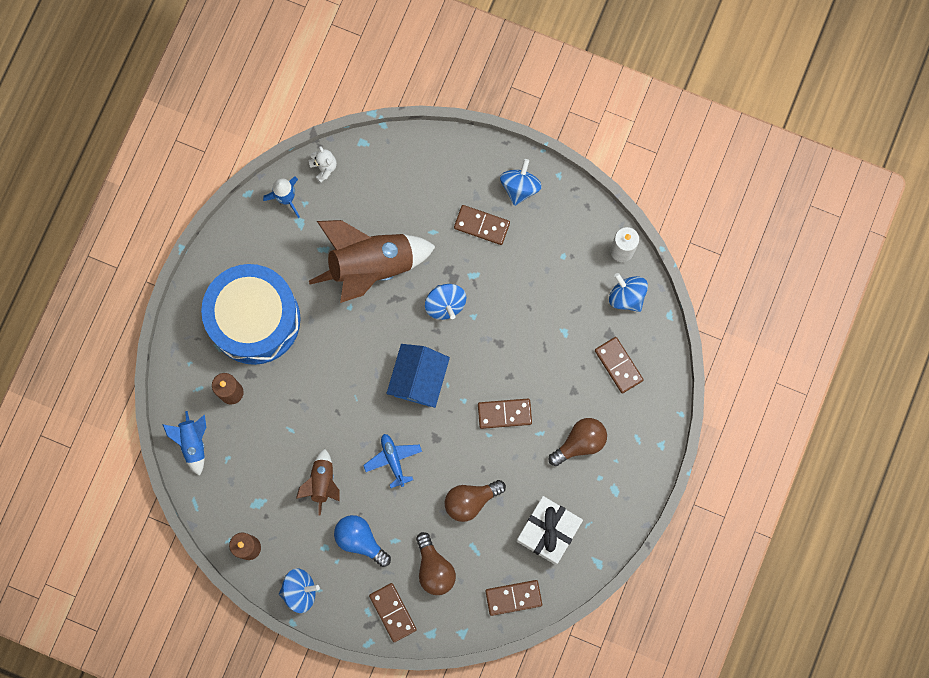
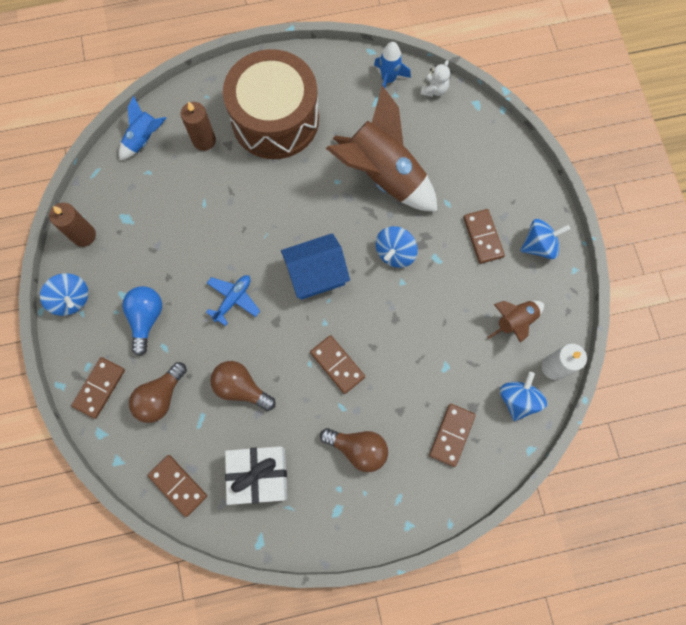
camera: 55 degrees right, 5 degrees down
(255, 319) = (275, 119): blue drum -> brown drum
(322, 482) = (176, 256): brown rocket -> brown rocket (514, 321)

